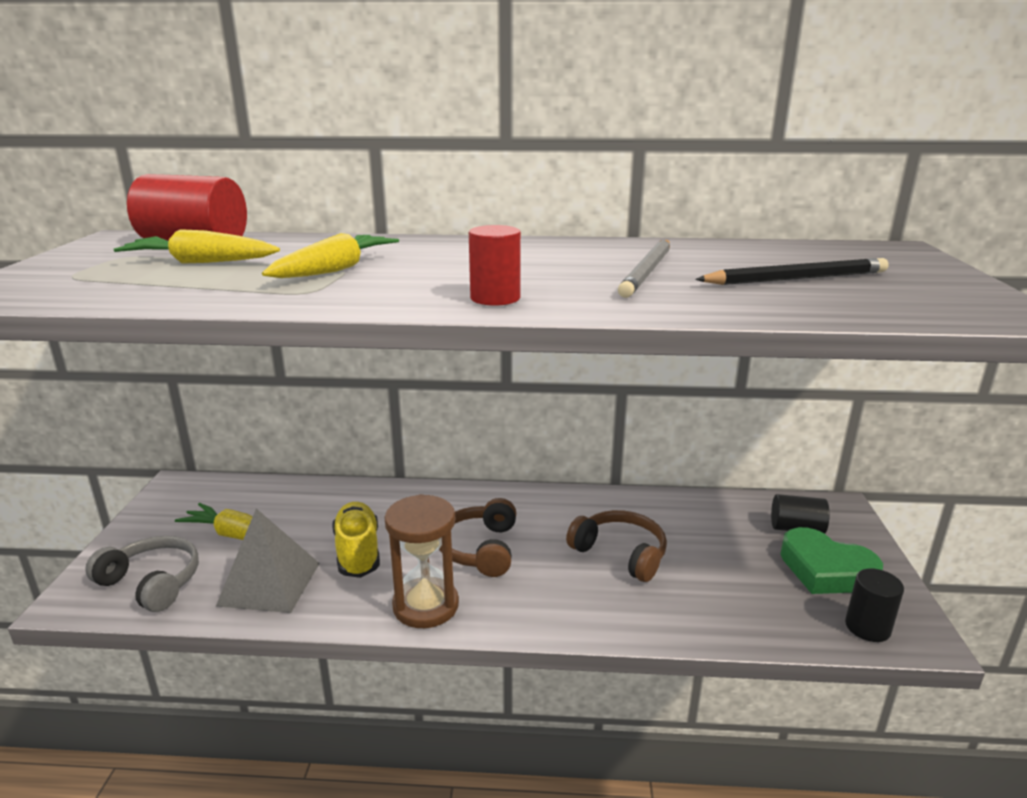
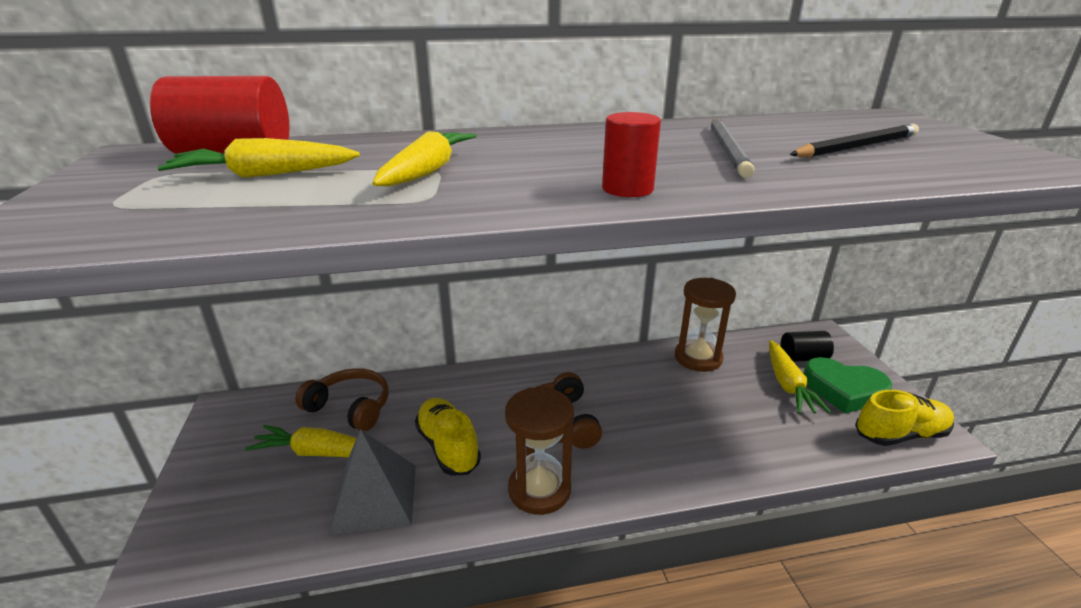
camera: 15 degrees left, 5 degrees up
(152, 583) = (245, 522): grey headphones -> none
(620, 553) = (681, 405): brown headphones -> brown headphones (350, 407)
(668, 510) = (698, 358): none -> brown hourglass
(759, 553) = (788, 385): none -> yellow carrot
(867, 627) = (900, 434): black cylinder -> yellow shoe

